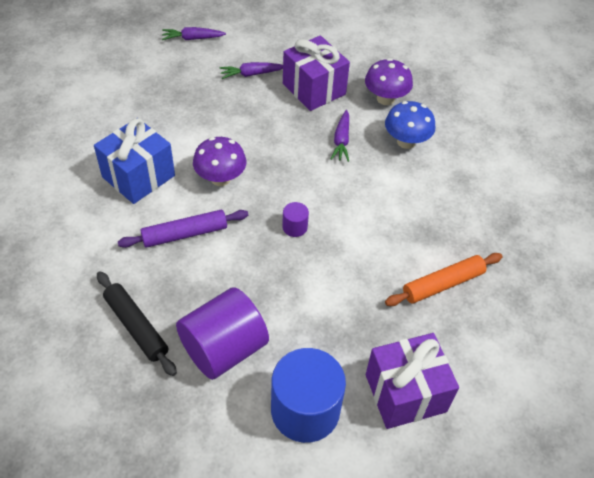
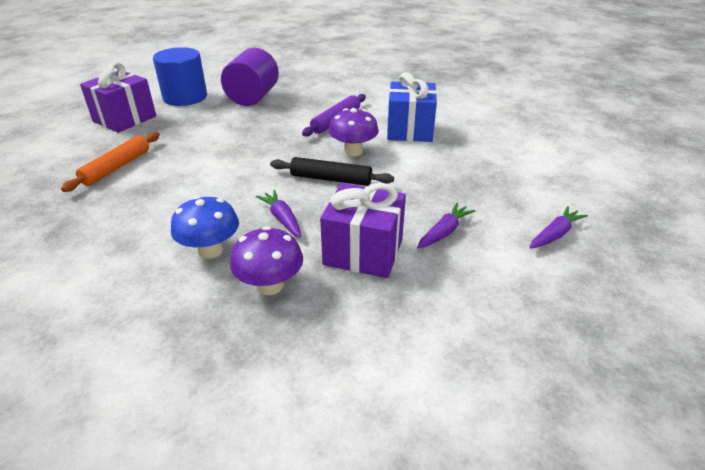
camera: 145 degrees right, 15 degrees down
(136, 327) = (311, 88): black rolling pin -> black rolling pin (331, 179)
(294, 227) = (264, 151): purple cylinder -> none

